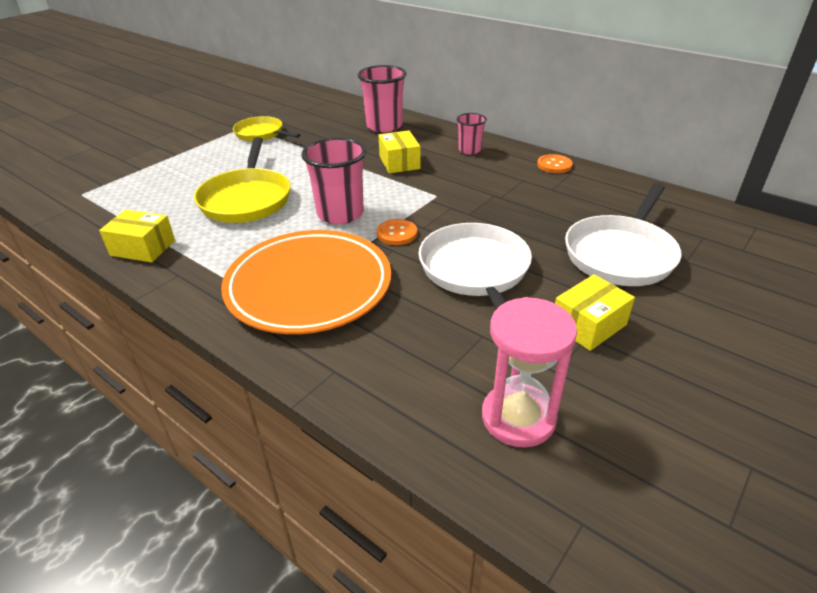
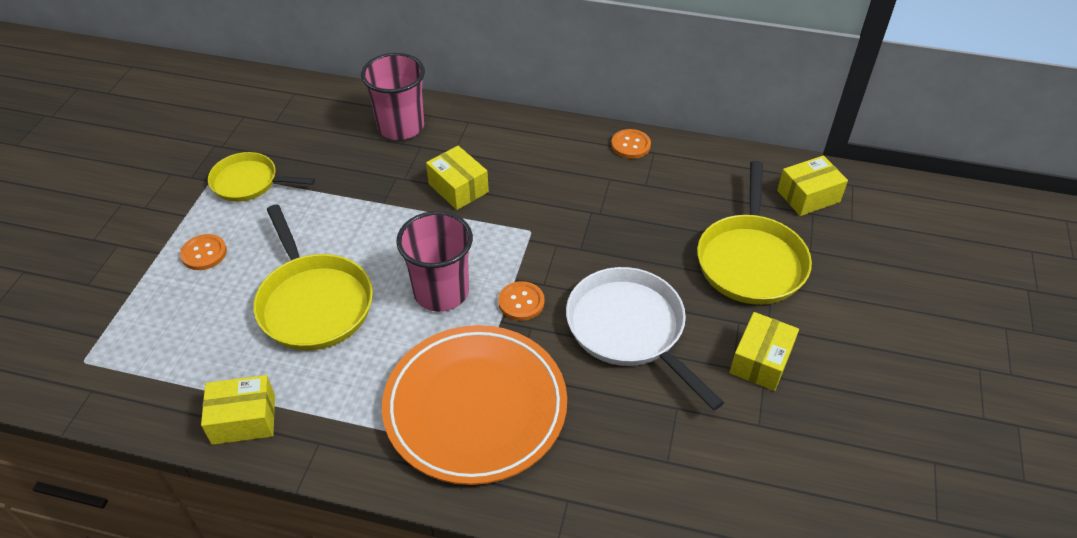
camera: 25 degrees left, 10 degrees up
(202, 160) = (204, 253): none -> orange button
(469, 150) = (527, 144): pink cup -> none
(518, 417) = (750, 486): pink hourglass -> none
(621, 254) = (751, 260): white pan -> yellow pan
(704, 225) = (808, 196): none -> yellow box

